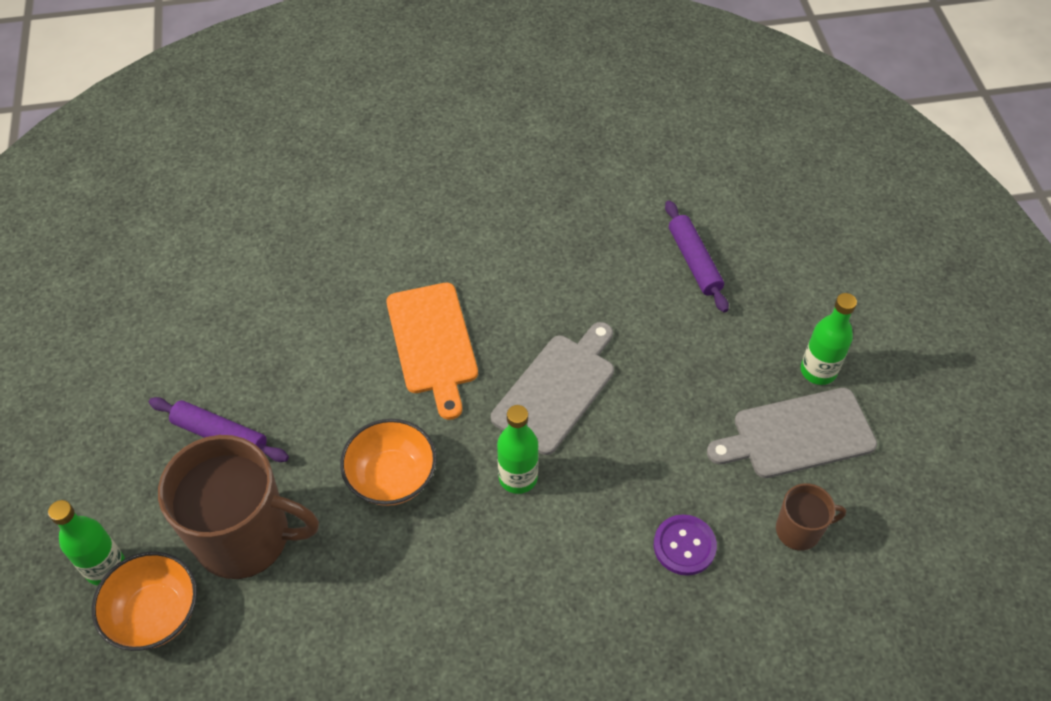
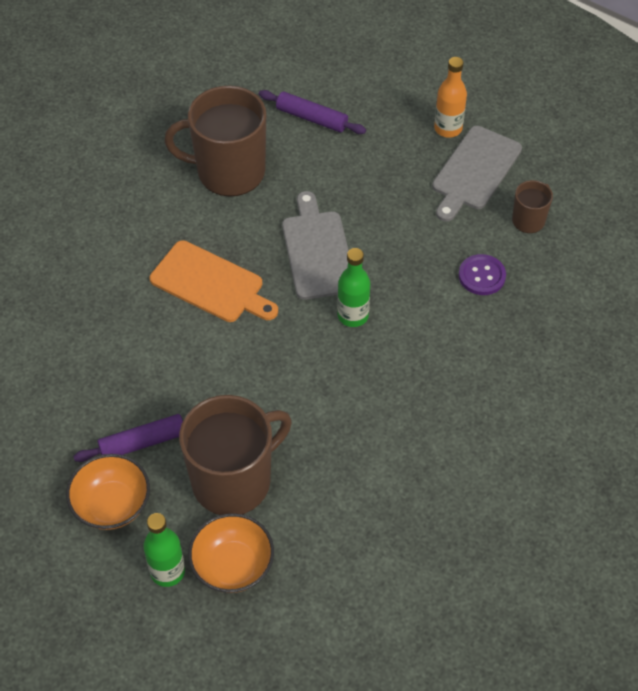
camera: 45 degrees left, 0 degrees up
(392, 477) = (280, 376): orange bowl -> orange bowl (112, 505)
(564, 254) = (229, 171): none -> brown mug
(818, 371) = (448, 128): green bottle -> orange bottle

